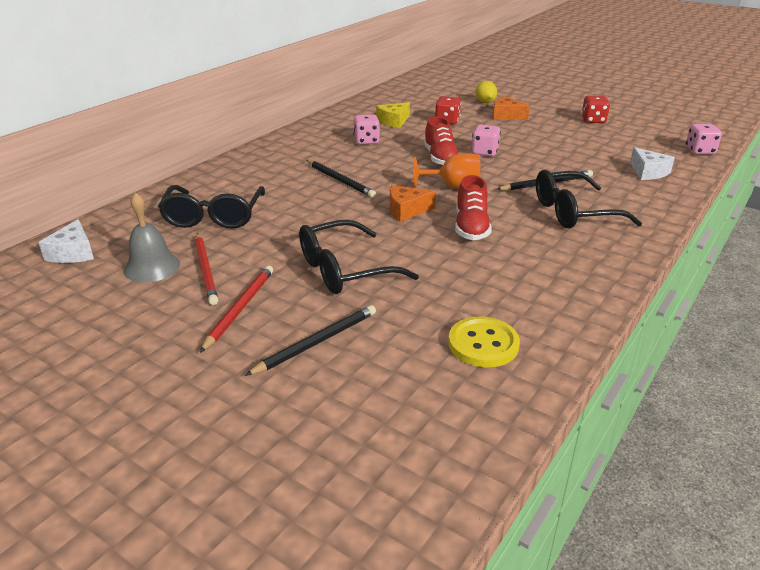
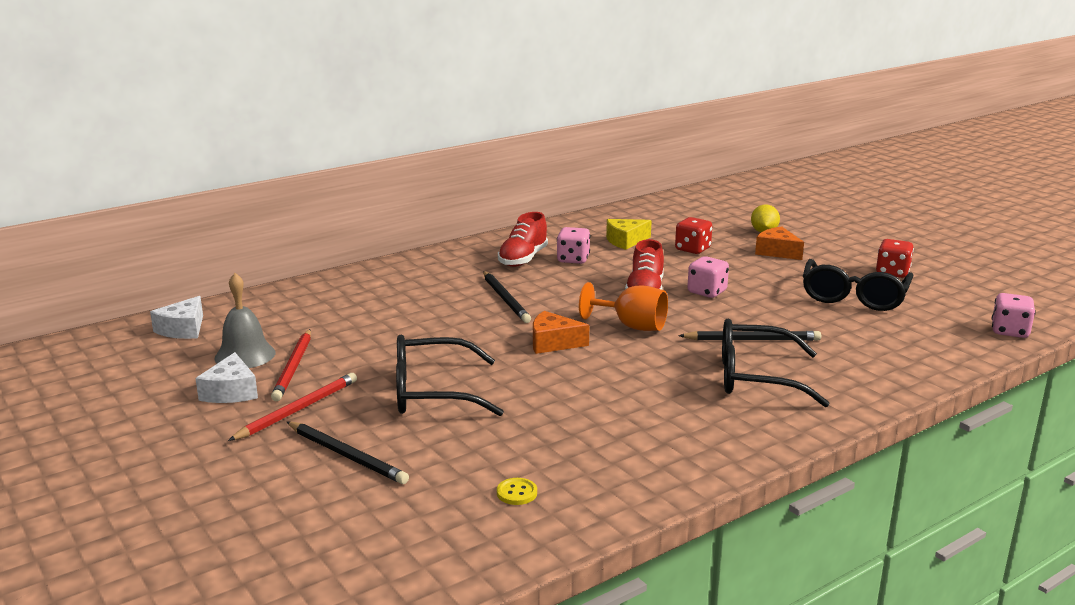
camera: 20 degrees right, 10 degrees down
(213, 216) = (341, 316): black glasses -> black glasses (854, 297)
(316, 342) = (347, 455): black pencil -> black pencil turned 60 degrees clockwise
(471, 227) = (612, 373): red shoe -> red shoe (523, 259)
(483, 344) = (517, 493): yellow button -> yellow button, size x0.50
(648, 172) = (905, 346): white cheese -> white cheese (231, 392)

